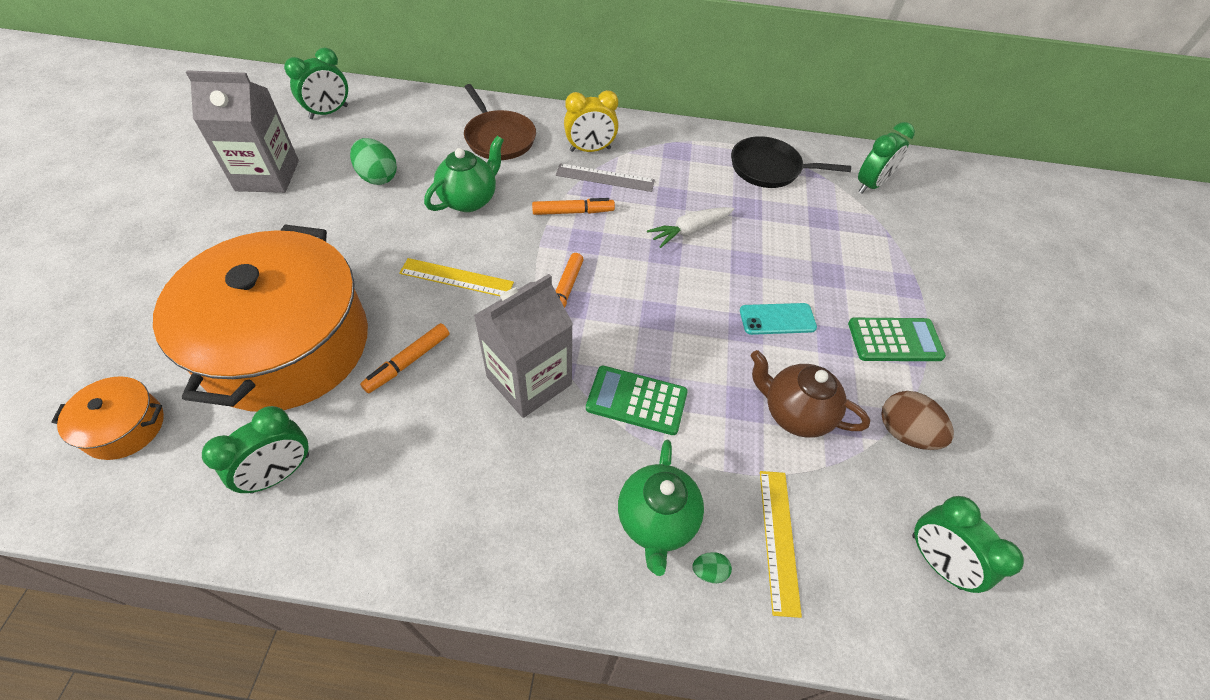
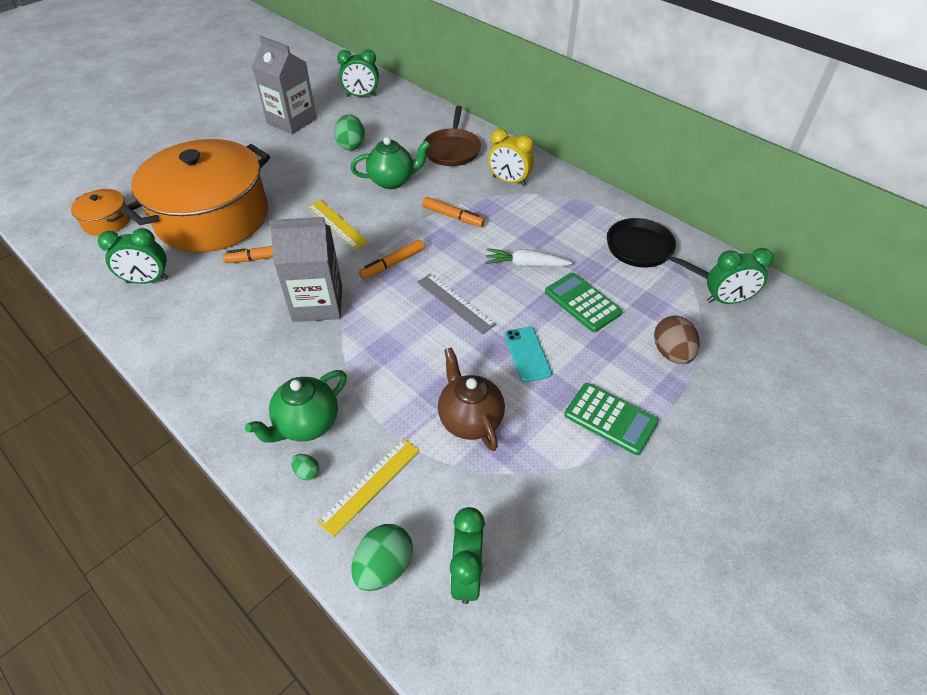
camera: 40 degrees right, 5 degrees down
(605, 178) = (500, 204): grey ruler -> grey ruler (455, 303)
(636, 400) = (370, 350): green calculator -> green calculator (582, 302)
(777, 319) = (527, 354): turquoise phone -> turquoise phone turned 45 degrees clockwise
(870, 609) = (384, 567): none -> green egg
(904, 432) = (542, 482): brown egg -> brown egg (671, 353)

